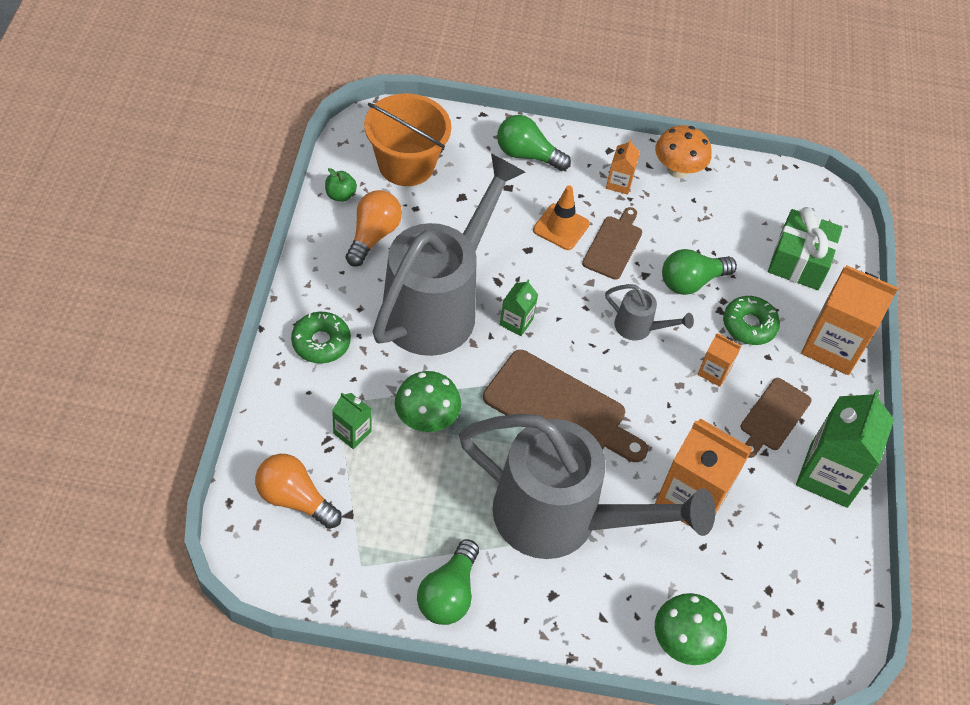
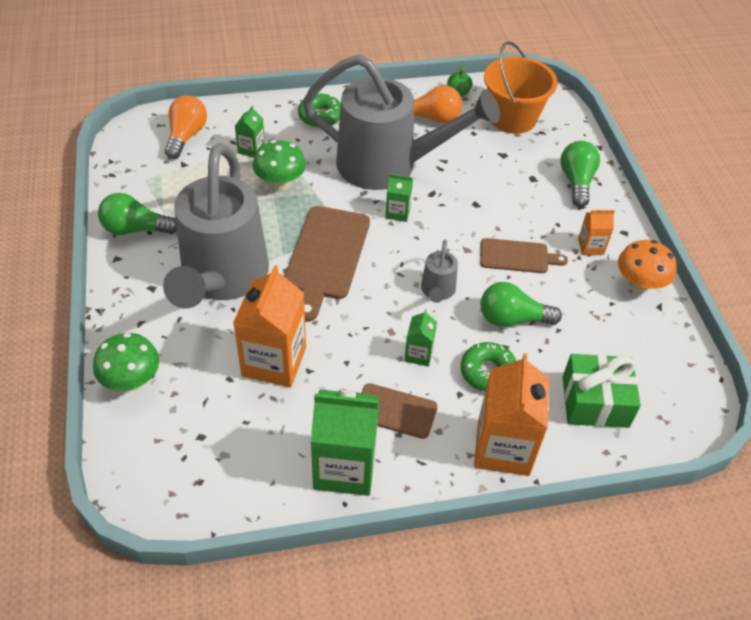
camera: 75 degrees right, 5 degrees down
(561, 227) = (513, 219): orange traffic cone -> none
(691, 282) = (512, 319): green light bulb -> green light bulb turned 45 degrees counterclockwise
(714, 372) = (418, 354): orange carton -> green carton

